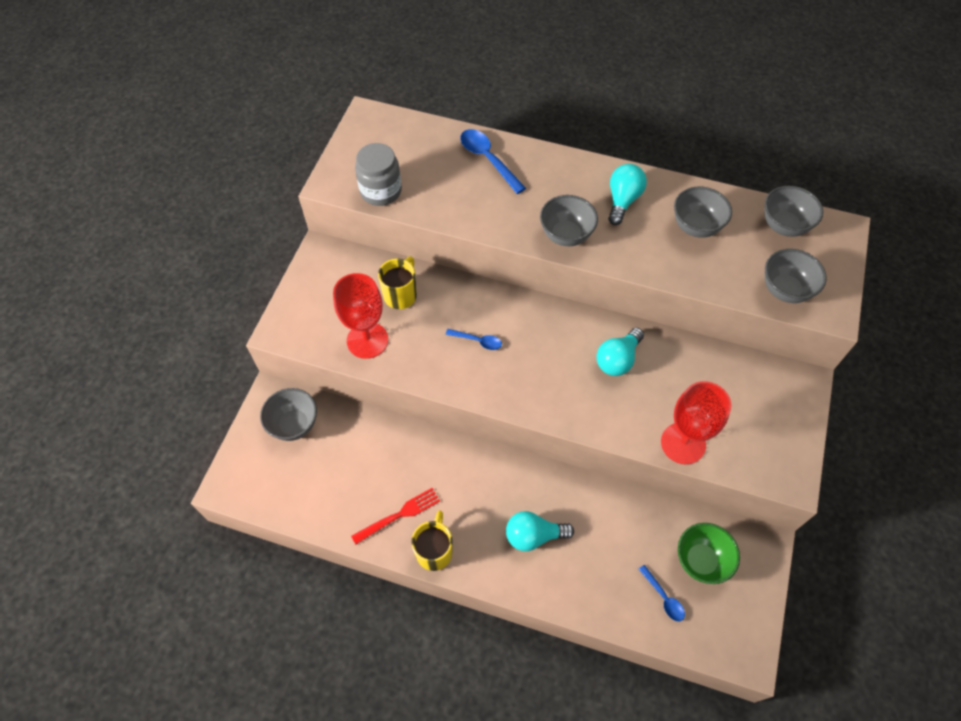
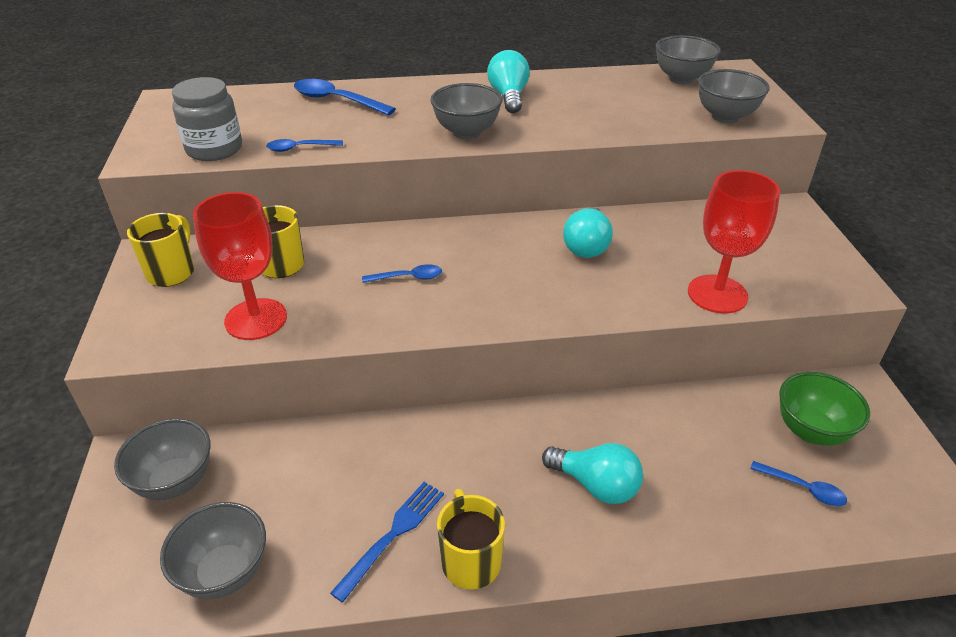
camera: 25 degrees left, 20 degrees down
(330, 275) = (172, 272): none -> yellow mug
(399, 515) = (392, 535): red fork -> blue fork
(438, 211) = (300, 148): none -> blue spoon
(533, 535) = (596, 485): turquoise light bulb -> turquoise light bulb turned 120 degrees counterclockwise
(695, 227) = (599, 97): grey bowl -> grey bowl (225, 573)

